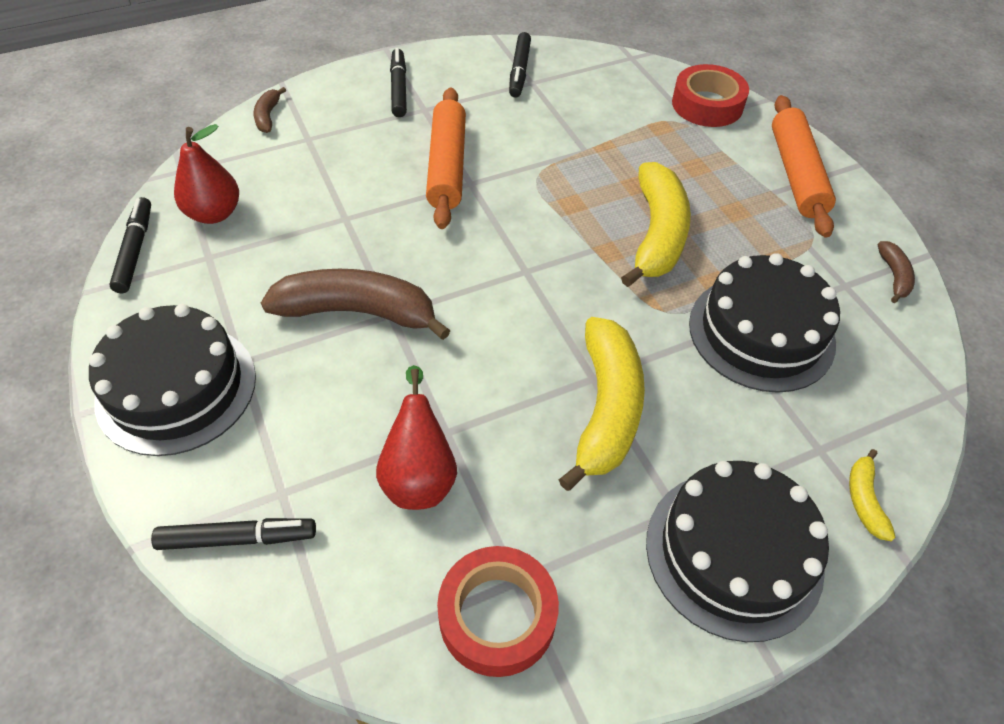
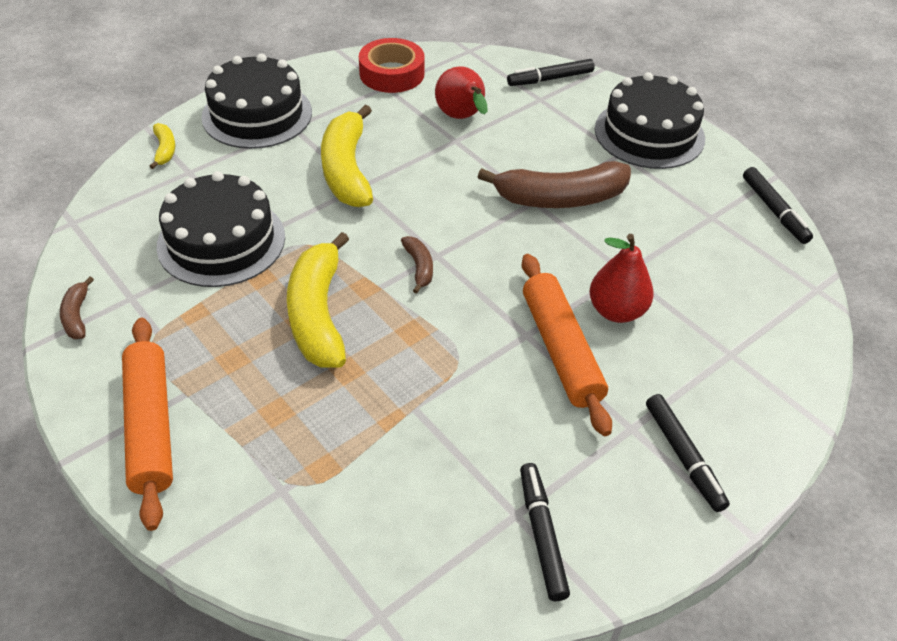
camera: 165 degrees right, 5 degrees down
(214, 213) = (743, 253): red pear -> red pear (616, 311)
(268, 116) = (798, 374): brown banana -> brown banana (419, 267)
(707, 104) = (258, 529): red tape -> none

